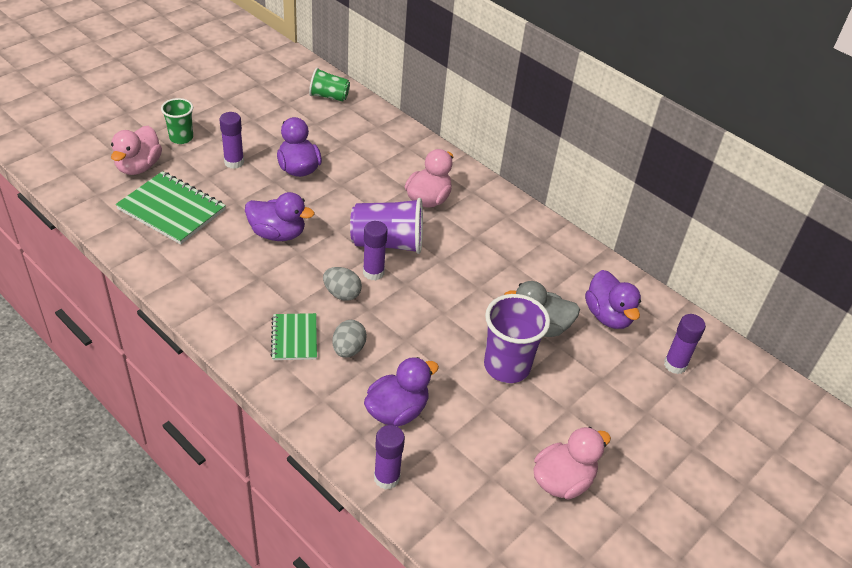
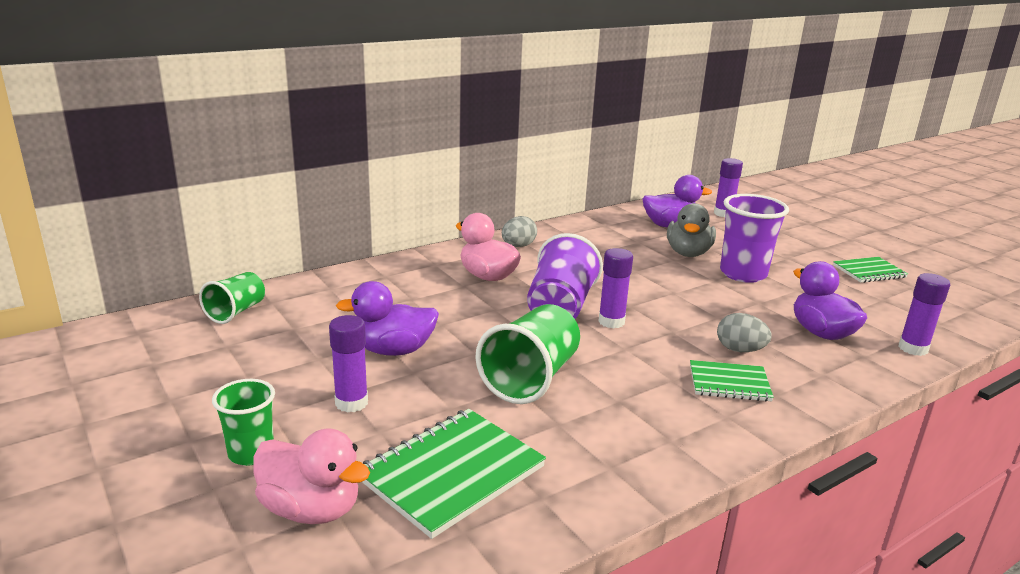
camera: 75 degrees left, 20 degrees down
(277, 234) = (531, 378): purple duck -> green cup
(342, 294) = (648, 344): grey egg -> grey egg (518, 246)
(562, 480) = (869, 271): pink duck -> green notebook

